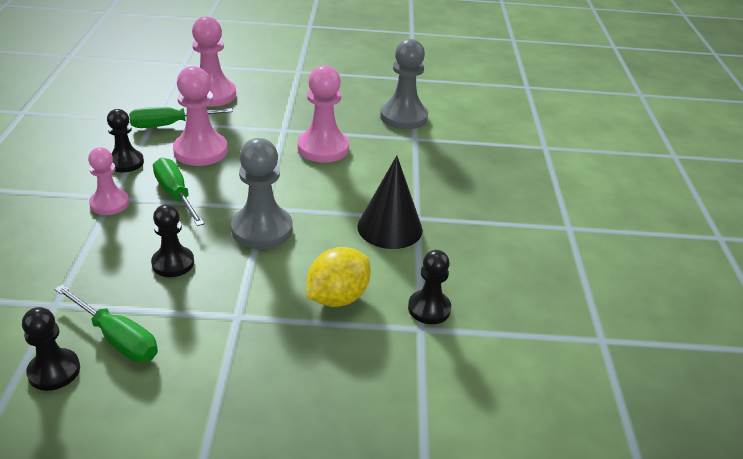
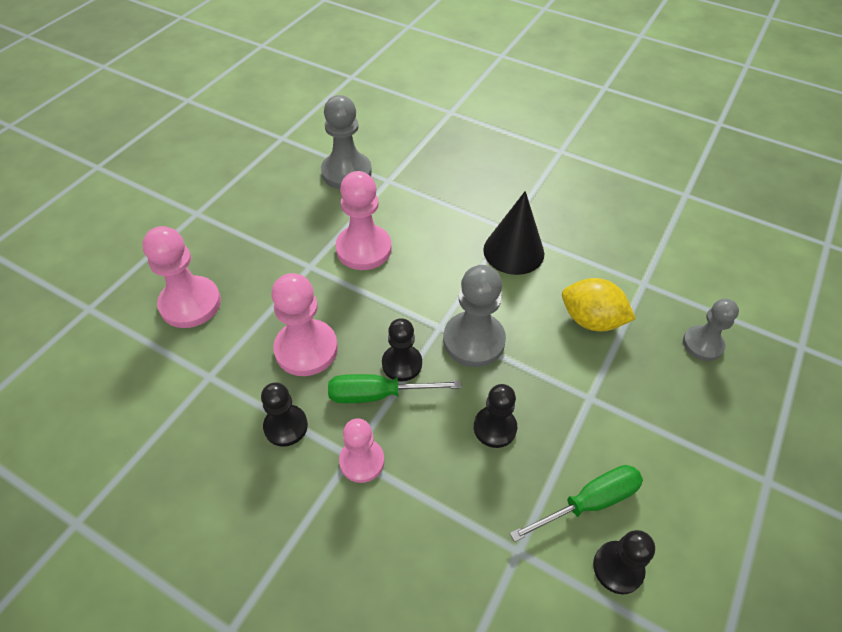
camera: 60 degrees left, 15 degrees up
(169, 125) = (231, 363): green screwdriver -> none
(337, 297) = (591, 320): yellow lemon -> yellow lemon turned 45 degrees counterclockwise
(363, 392) = (702, 344): none -> grey pawn
(429, 308) = (624, 269): black pawn -> black pawn (402, 364)

